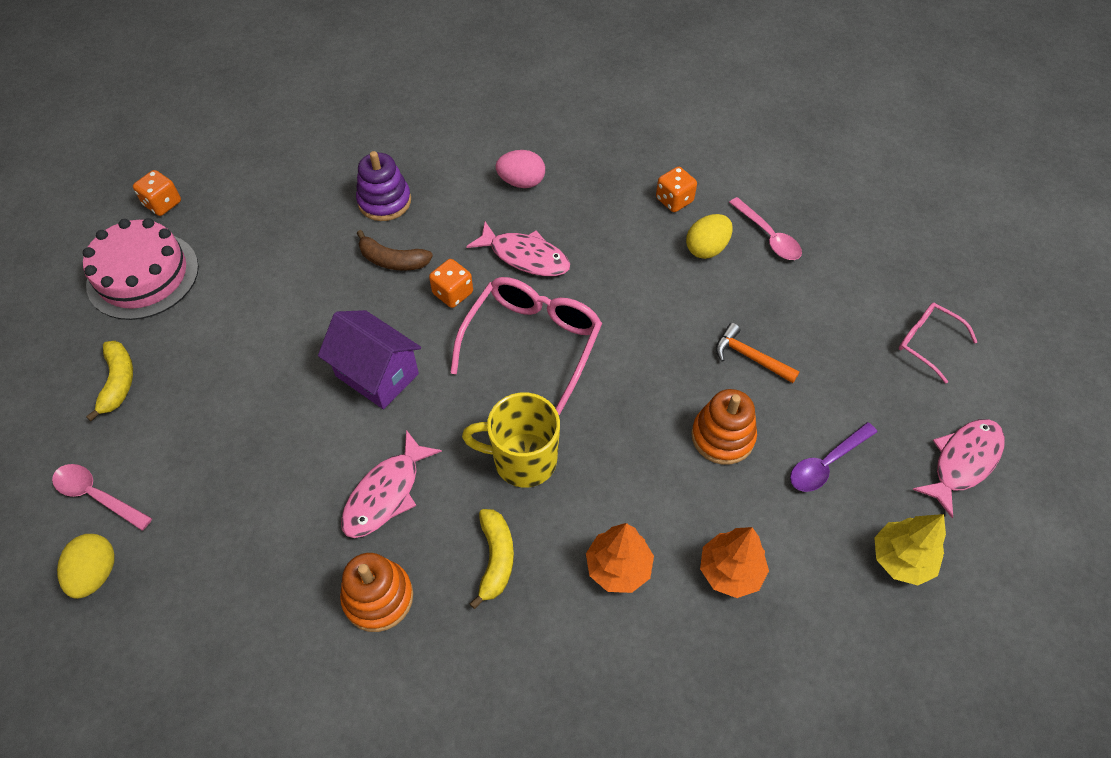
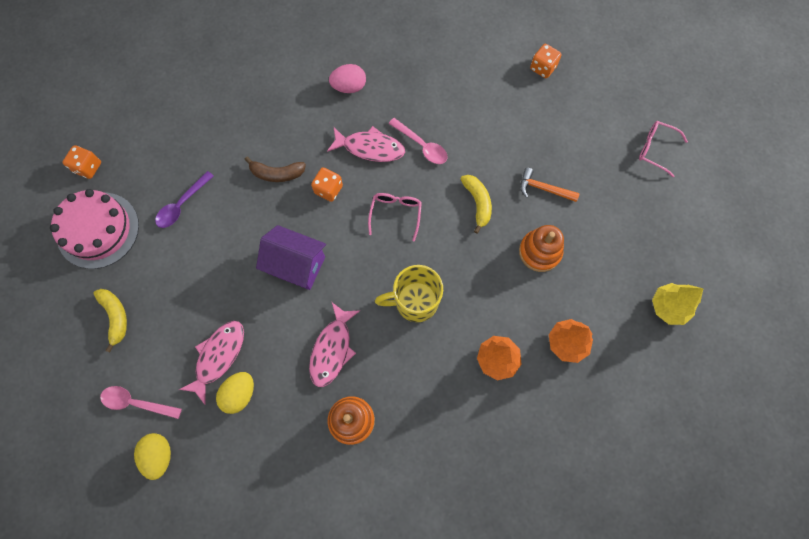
camera: 15 degrees left, 15 degrees up
(384, 201) = (254, 126): purple stacking toy -> none
(495, 559) = (418, 374): yellow banana -> yellow banana (477, 203)
(533, 342) = (395, 214): pink glasses -> pink glasses, size x0.56
(674, 200) = (462, 77): orange dice -> orange dice (543, 68)
(706, 248) = (494, 111): yellow egg -> yellow egg (239, 394)
(768, 236) = (534, 91): pink spoon -> pink spoon (421, 145)
(826, 463) = (609, 253): purple spoon -> purple spoon (182, 204)
(962, 462) = (693, 231): pink fish -> pink fish (218, 357)

